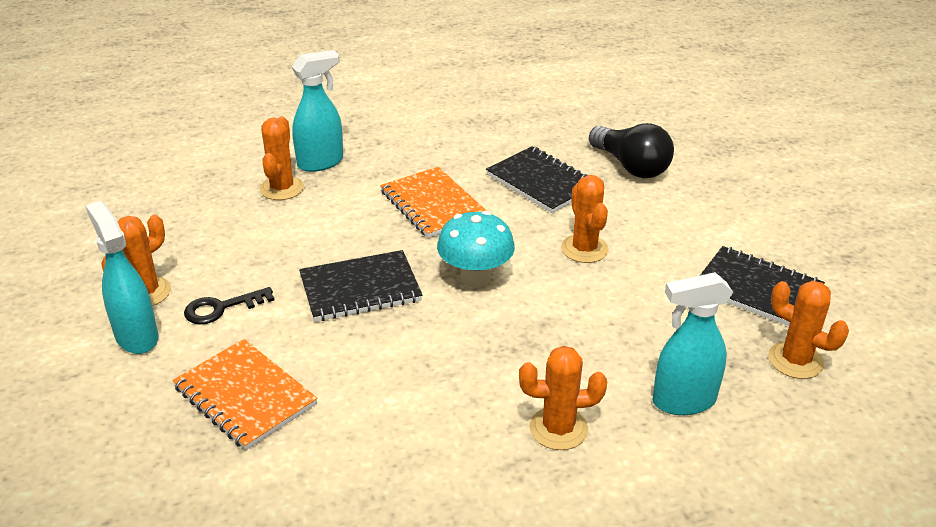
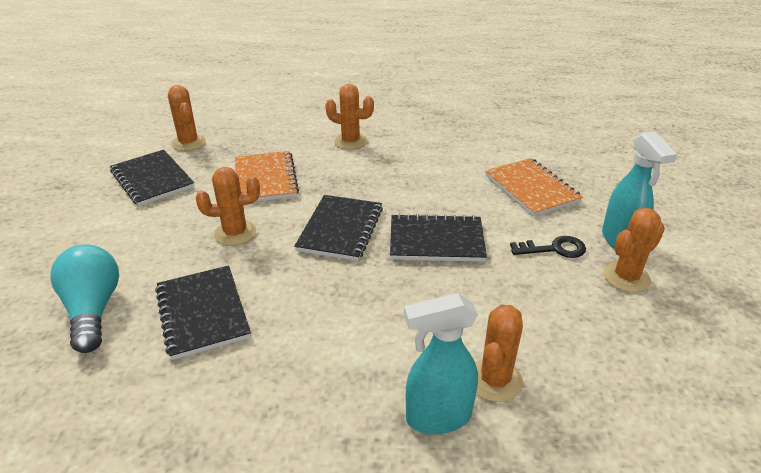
camera: 160 degrees left, 0 degrees up
(433, 204) = (333, 311): orange notebook -> orange notebook (265, 179)
(475, 278) = (340, 229): turquoise mushroom -> black notebook
(584, 249) = (235, 233): orange cactus -> orange cactus turned 75 degrees clockwise
(631, 166) = (93, 310): black light bulb -> turquoise light bulb
(683, 401) = (273, 139): turquoise spray bottle -> none

